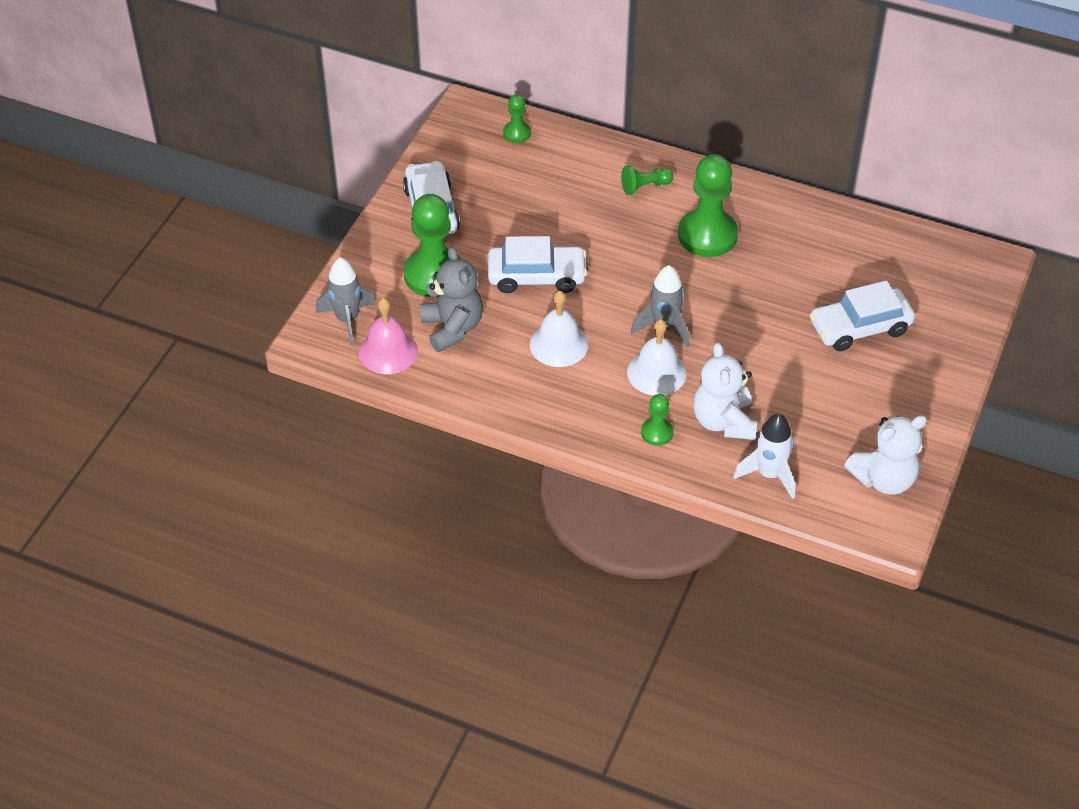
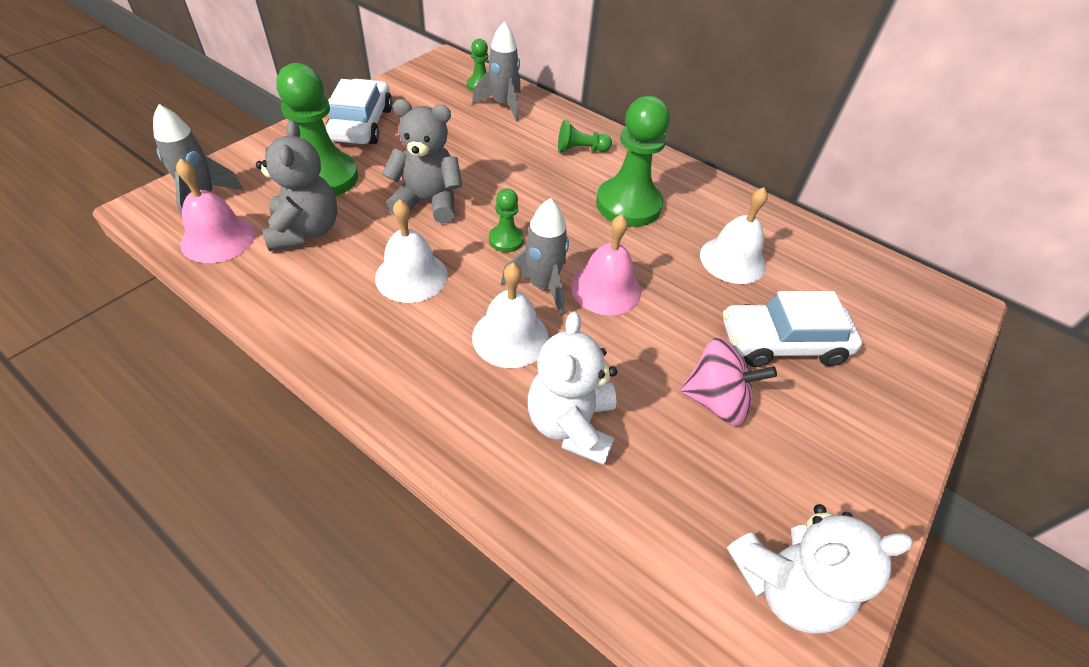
camera: 10 degrees right, 0 degrees up
(536, 276) = (428, 202): white car -> grey teddy bear
(550, 152) = (503, 105): none -> grey rocket
(657, 433) = (475, 417): green pawn -> green pawn (506, 240)
(714, 317) = (606, 288): none -> pink bell
(769, 474) = (609, 527): white rocket -> none
(808, 266) = (732, 260): none -> white bell
(819, 381) = (716, 400): none -> pink spinning top

